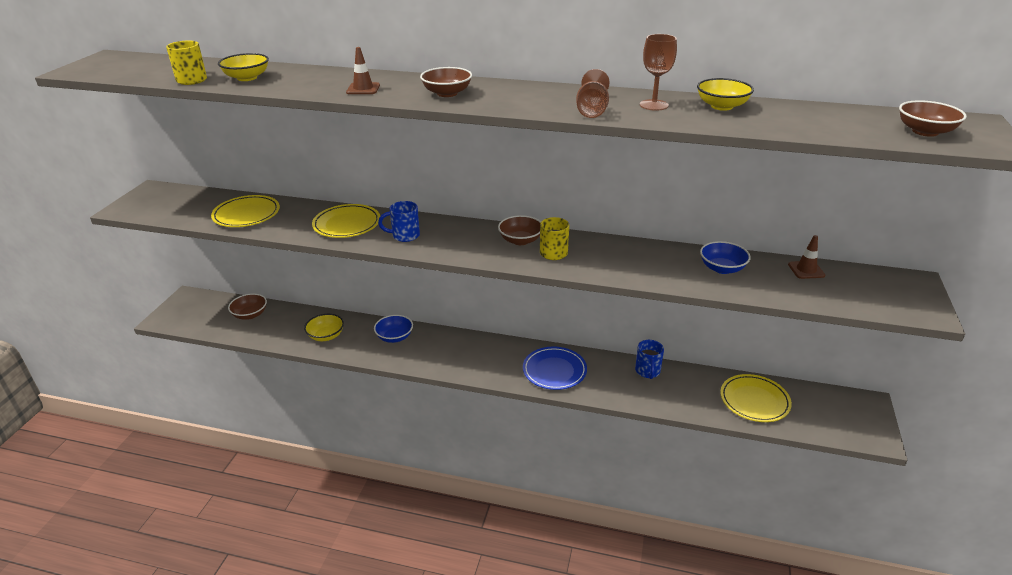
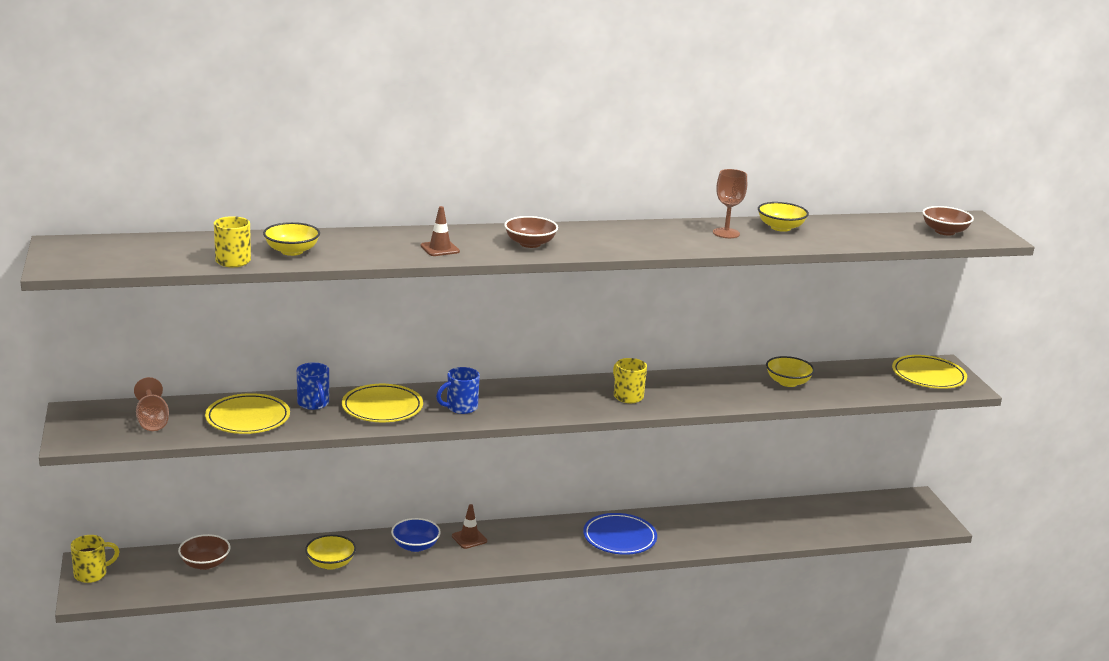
camera: 30 degrees left, 10 degrees down
(180, 305) = (92, 574): none -> yellow mug
(520, 240) = (584, 391): brown bowl -> none
(592, 110) = (682, 244): brown goblet -> brown goblet (152, 421)
(647, 371) = (710, 517): blue mug -> blue mug (313, 404)
(722, 268) = (788, 382): blue bowl -> yellow bowl
(754, 401) = (823, 519): yellow plate -> yellow plate (928, 376)
(806, 270) = (855, 371): brown traffic cone -> brown traffic cone (469, 538)

